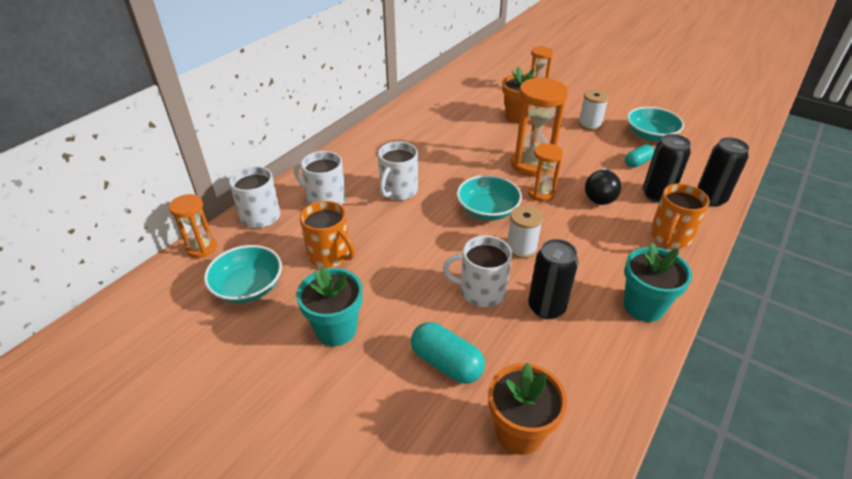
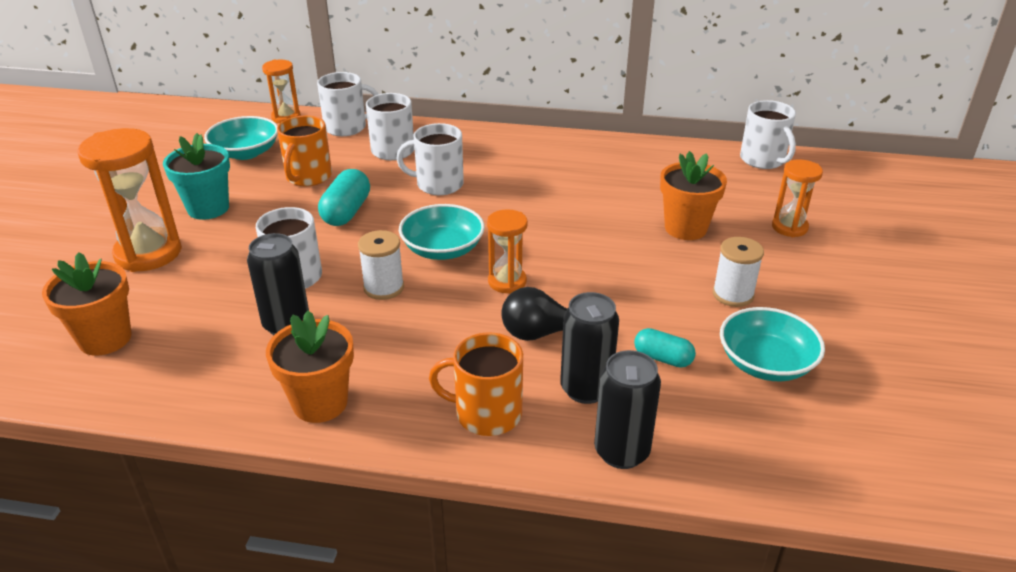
camera: 65 degrees right, 5 degrees down
(446, 363) = (182, 277): turquoise capsule -> turquoise capsule (346, 212)
(463, 71) = (763, 160): none -> white mug
(532, 164) = (570, 262): orange hourglass -> orange hourglass (148, 253)
(643, 306) = (320, 403): turquoise flower pot -> orange flower pot

